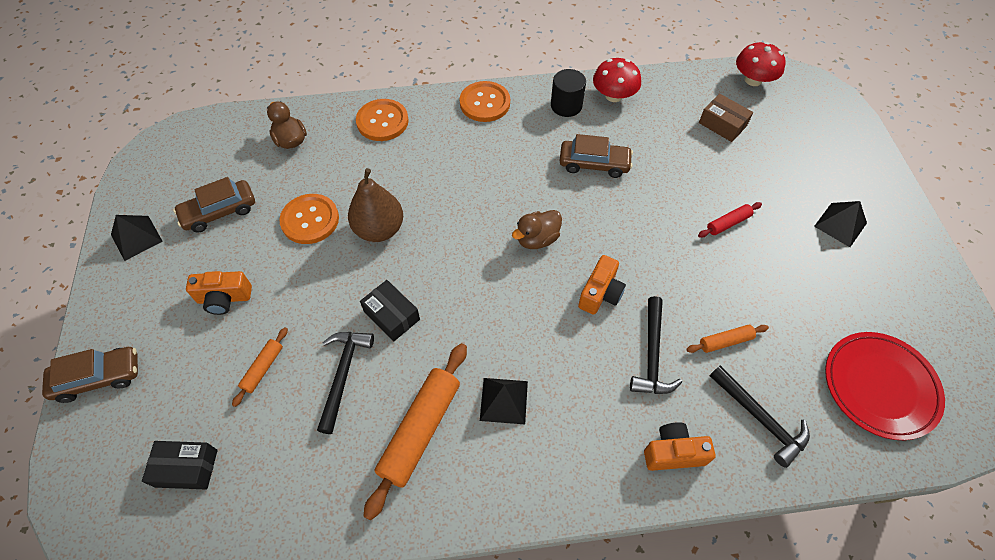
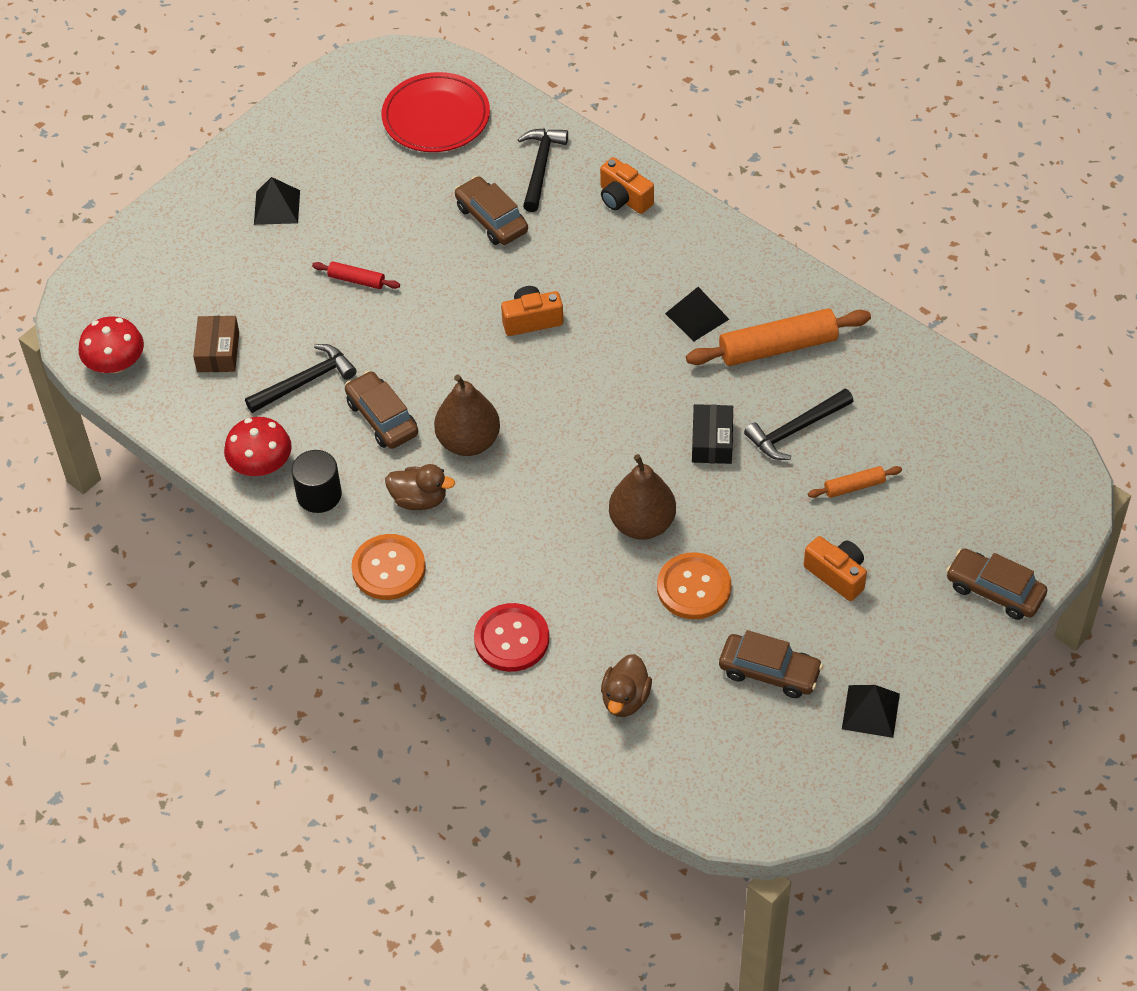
camera: 130 degrees left, 5 degrees down
(186, 468) = (971, 461): black box -> none
(382, 121) = (511, 639): orange button -> red button
(533, 191) = (468, 441): none -> brown pear
(537, 239) = (522, 400): brown duck -> brown duck (419, 499)
(652, 355) = (555, 254): black hammer -> black hammer (305, 382)
(725, 341) = (491, 219): orange rolling pin -> brown car

